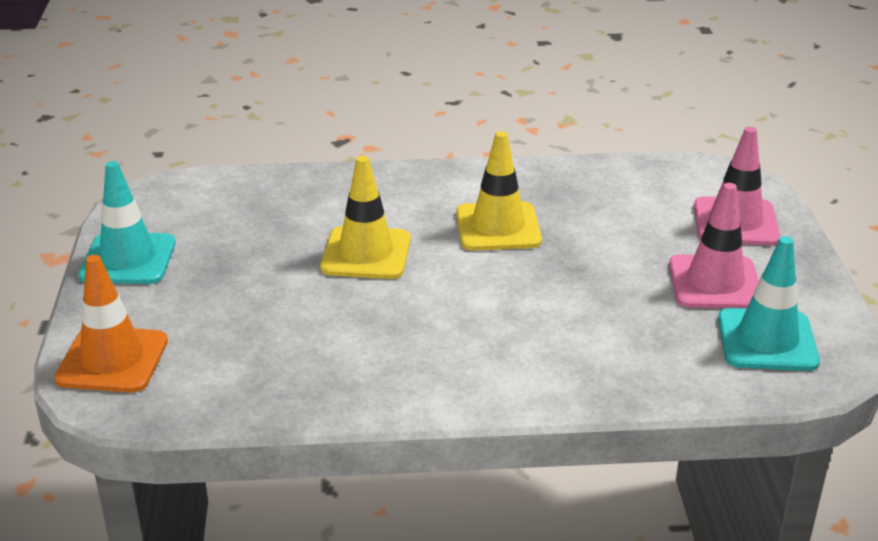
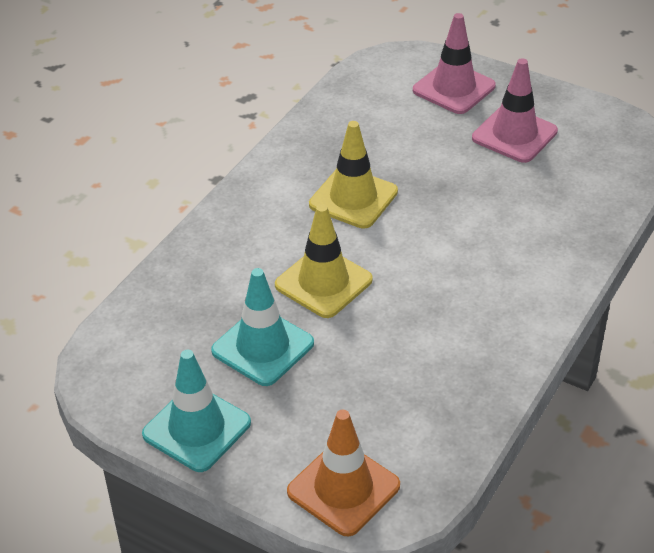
camera: 55 degrees left, 10 degrees up
(767, 340) = (593, 147): turquoise traffic cone -> turquoise traffic cone (263, 347)

